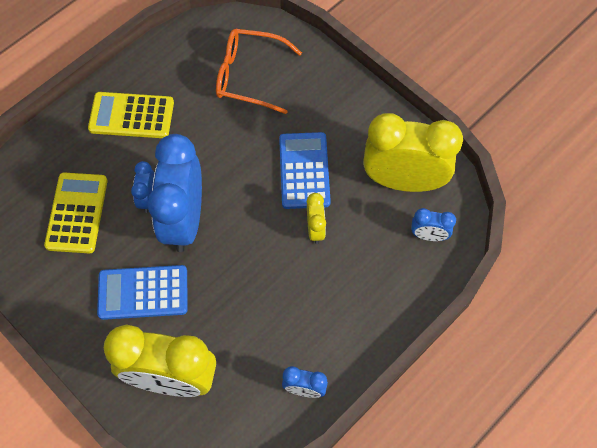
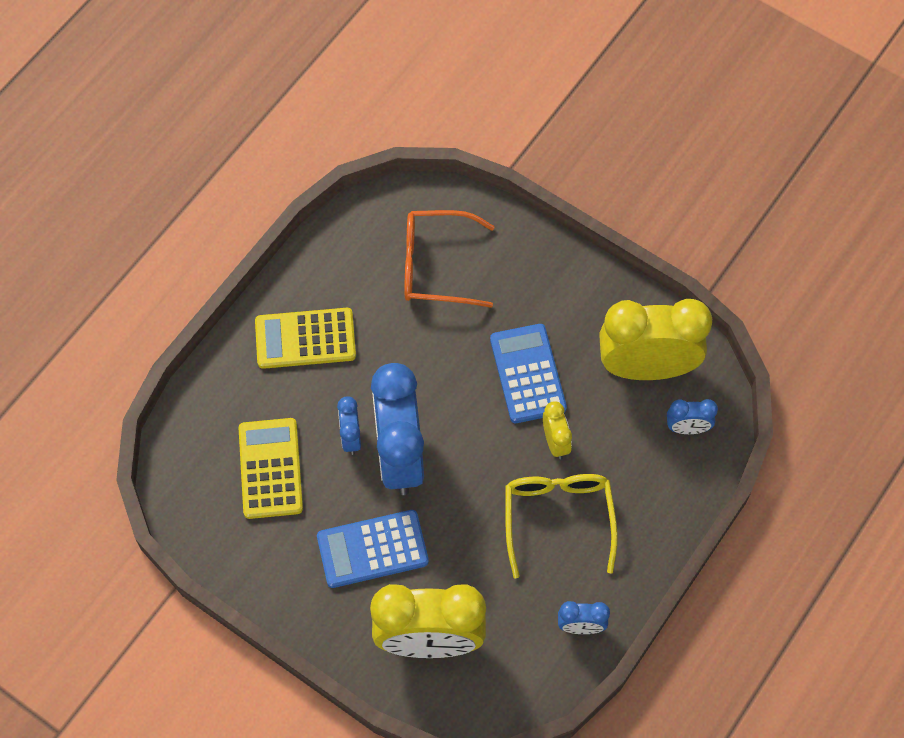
camera: 10 degrees left, 0 degrees up
(304, 291) = (558, 517): none -> yellow glasses

